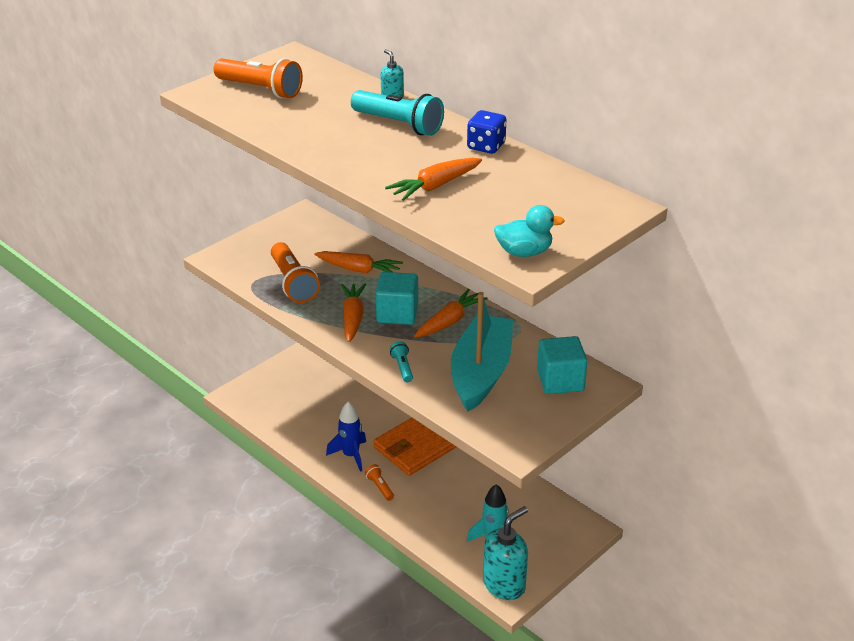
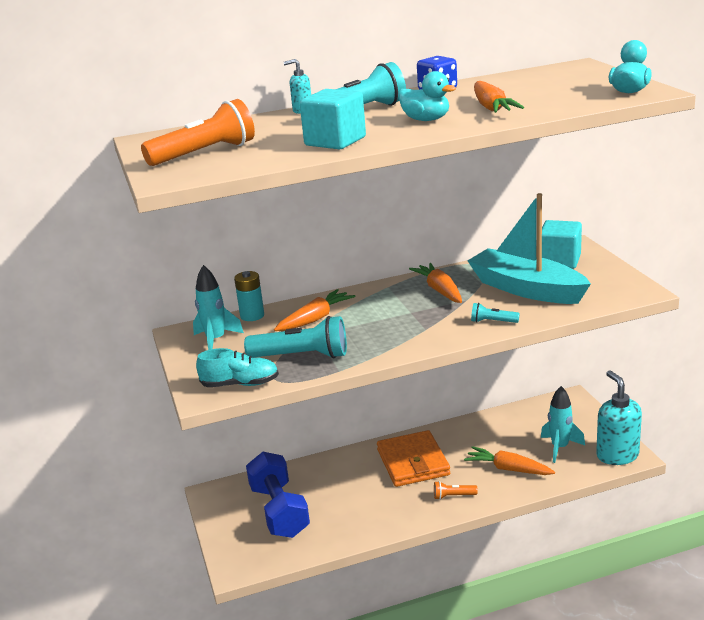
camera: 60 degrees left, 10 degrees down
(238, 268) = (240, 384): none -> turquoise shoe
(293, 283) = (302, 356): orange flashlight -> turquoise flashlight
(299, 234) = (216, 340): none -> turquoise rocket
(309, 393) = (279, 511): none -> blue dumbbell
(348, 237) = (252, 316): none -> turquoise battery
(351, 455) = (396, 504): blue rocket -> none
(353, 318) = (393, 333): orange carrot -> orange carrot (508, 469)
(384, 162) = (426, 120): none -> turquoise duck
(397, 313) = (406, 311): turquoise cube -> turquoise cube (335, 141)

